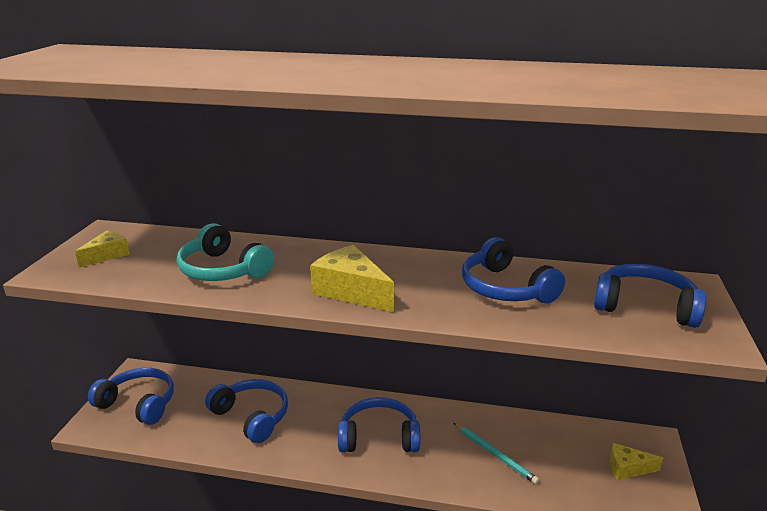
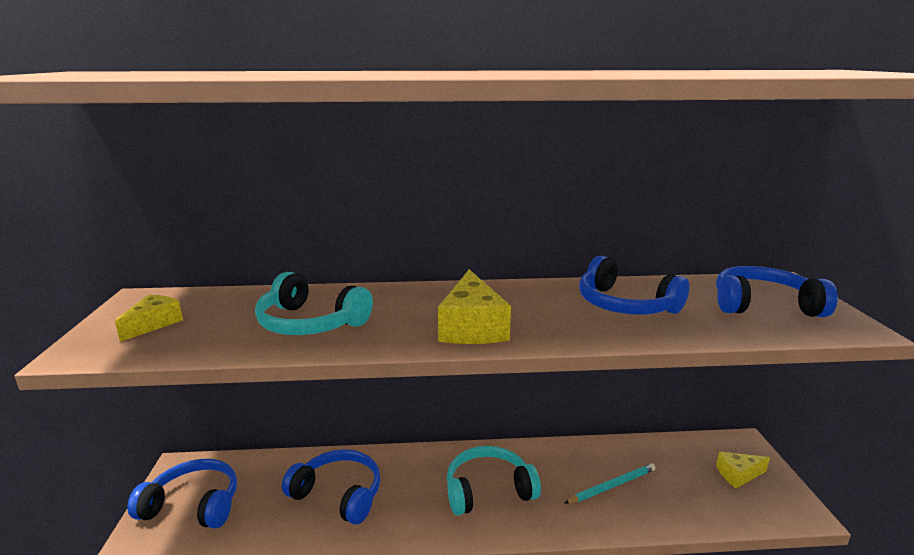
camera: 15 degrees left, 5 degrees down
(351, 291) = (472, 327): yellow cheese -> yellow cheese turned 120 degrees counterclockwise
(379, 437) = (488, 490): blue headphones -> turquoise headphones
(495, 454) = (612, 486): turquoise pencil -> turquoise pencil turned 60 degrees counterclockwise

